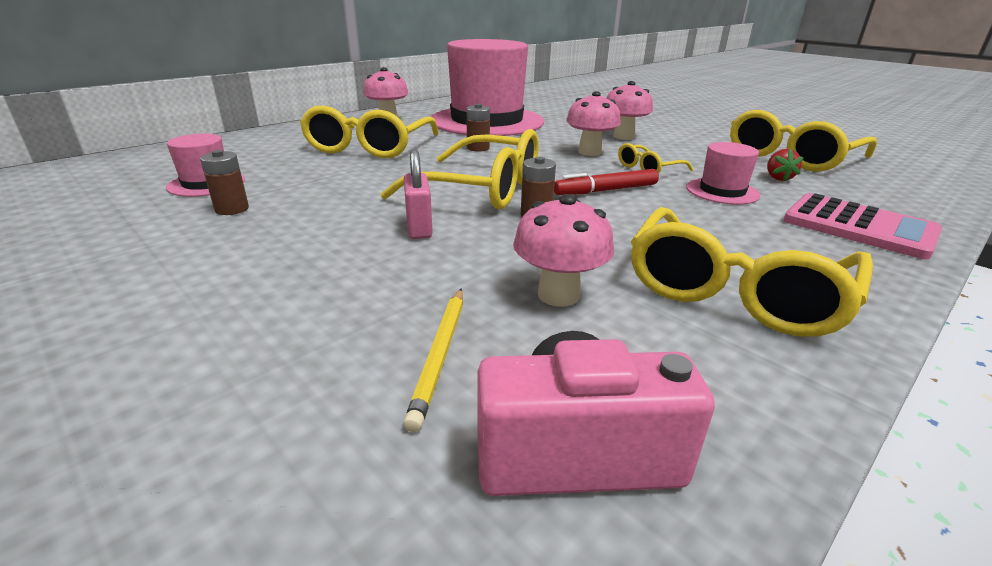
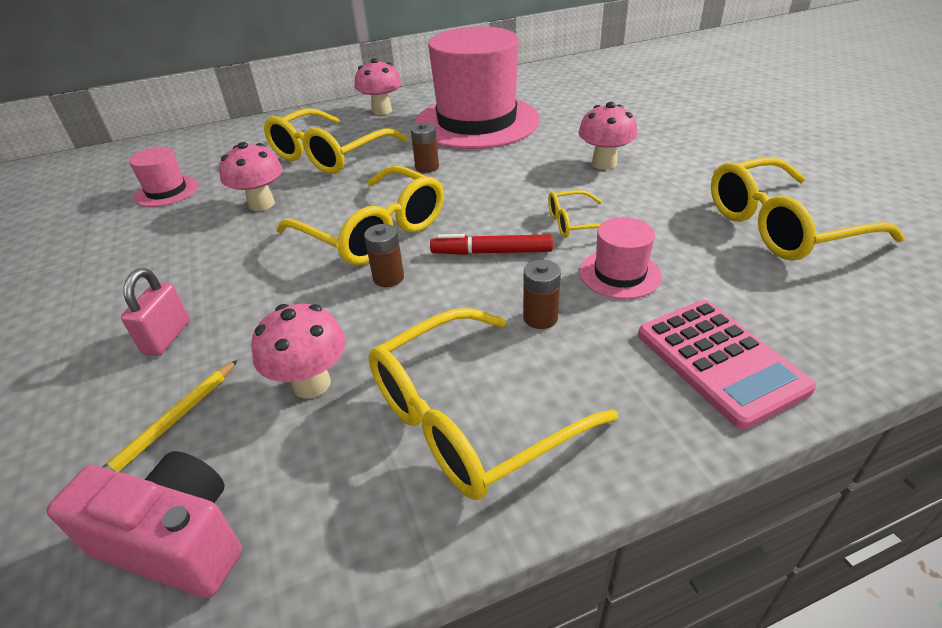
camera: 25 degrees right, 10 degrees up
(232, 209) = (161, 227): brown battery -> brown battery (540, 318)
(419, 228) = (276, 276): pink padlock -> pink padlock (167, 337)
(589, 152) = (537, 187): pink mushroom -> pink mushroom (261, 204)
(778, 178) = (717, 262): red strawberry -> none

